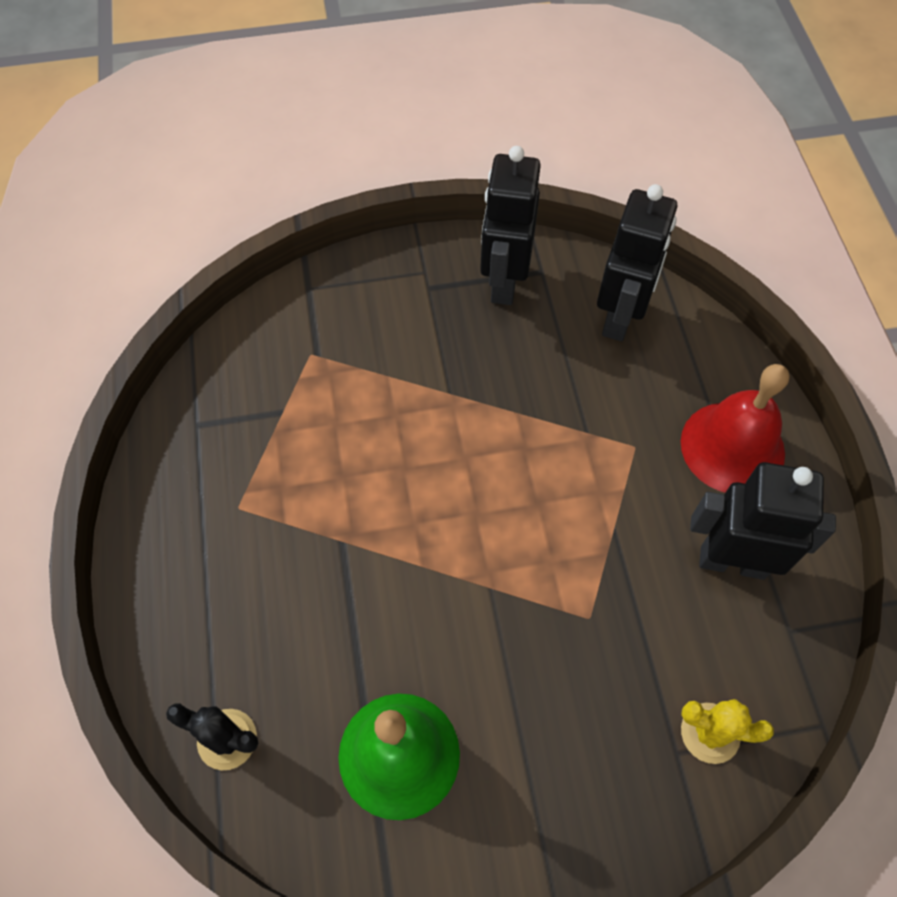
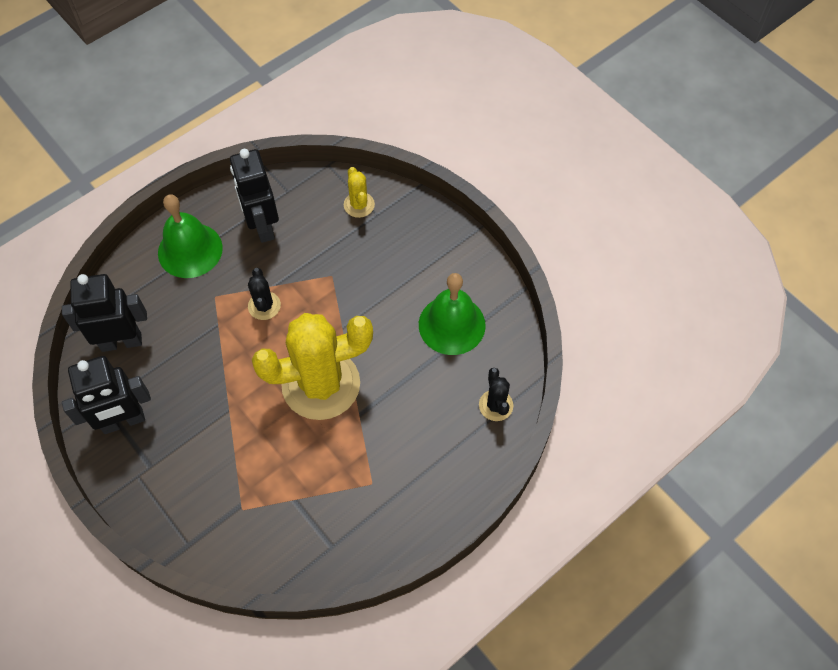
camera: 120 degrees left, 0 degrees up
(416, 515) = (321, 384): none -> yellow cactus
(585, 501) = (264, 306): none -> black cactus
(732, 447) = (190, 250): red bell -> green bell

